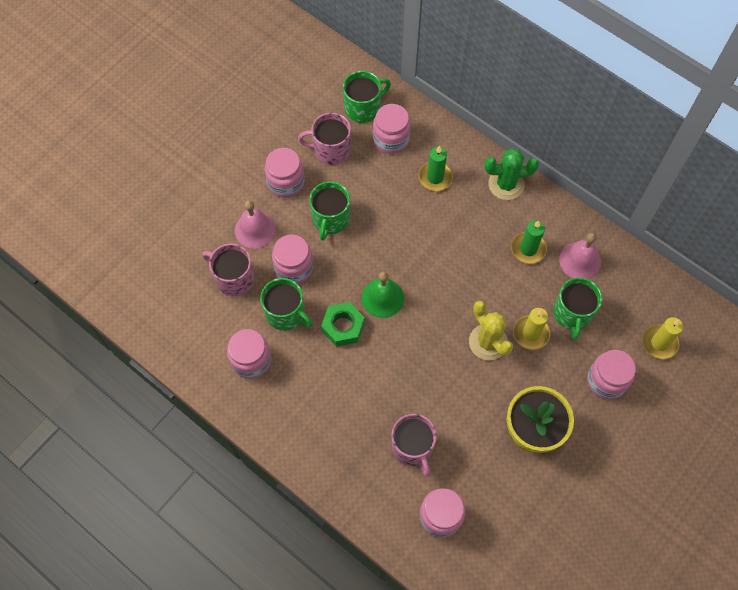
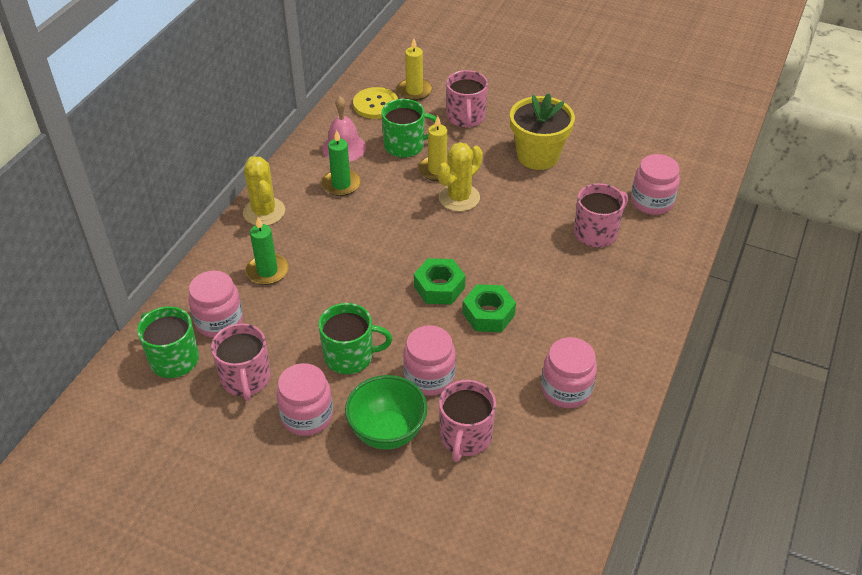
camera: 105 degrees left, 20 degrees down
(255, 229) = (387, 432): pink bell -> green bowl
(286, 314) = (493, 370): green mug -> none
(382, 298) = (439, 287): green bell -> green nut
(506, 184) = (264, 212): green cactus -> yellow cactus
(606, 381) = (466, 117): pink jar -> pink mug
(642, 301) = (375, 104): none -> yellow button

